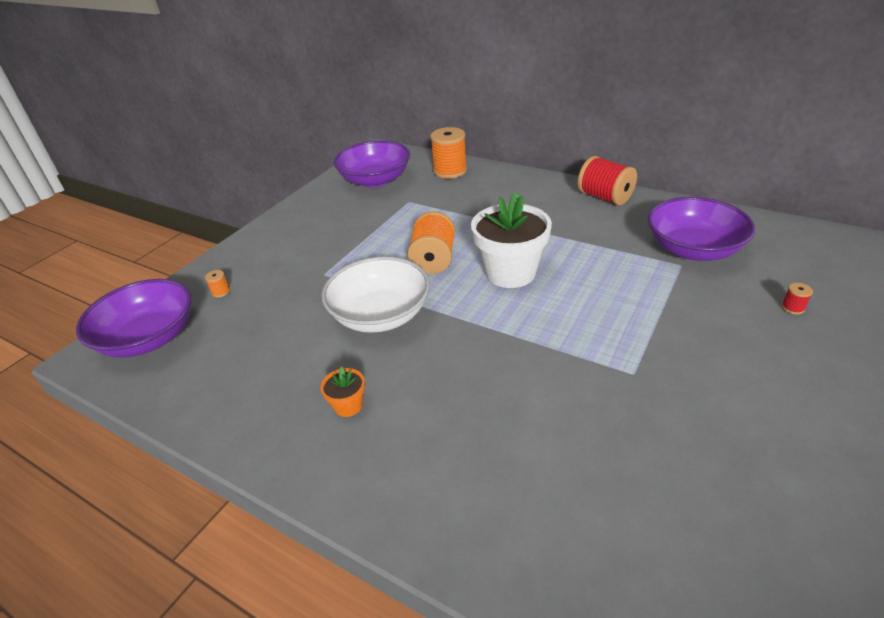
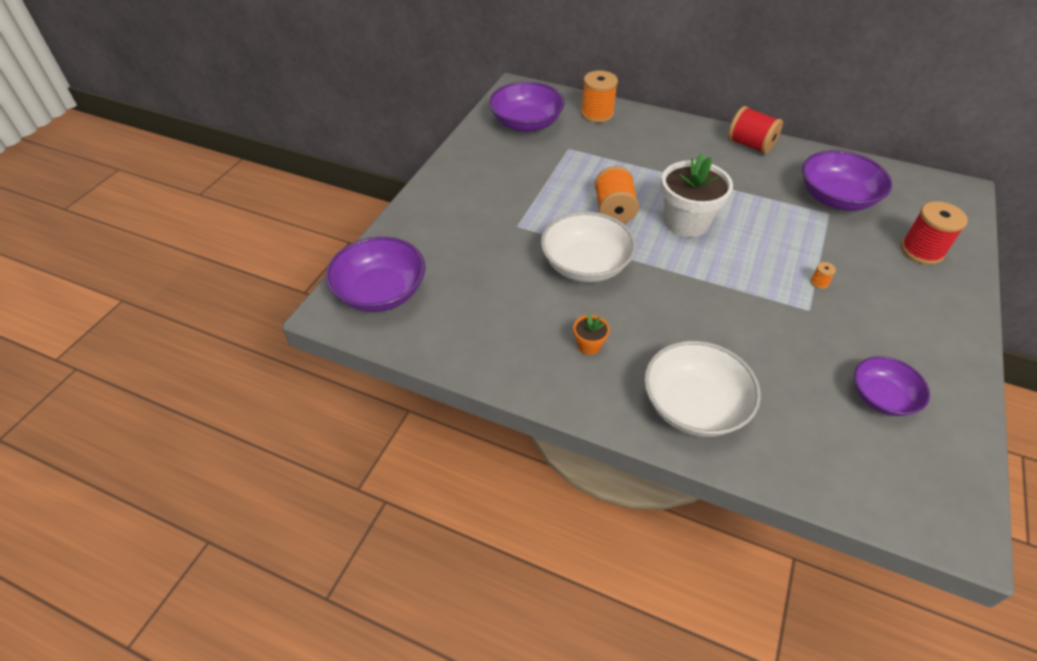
camera: 10 degrees left, 10 degrees up
(221, 292) = (426, 245): orange spool -> orange spool (819, 282)
(450, 489) = (694, 406): none -> white bowl
(711, 493) = (881, 397): none -> purple bowl
(793, 308) = (921, 251): red spool -> red spool, size x2.40

